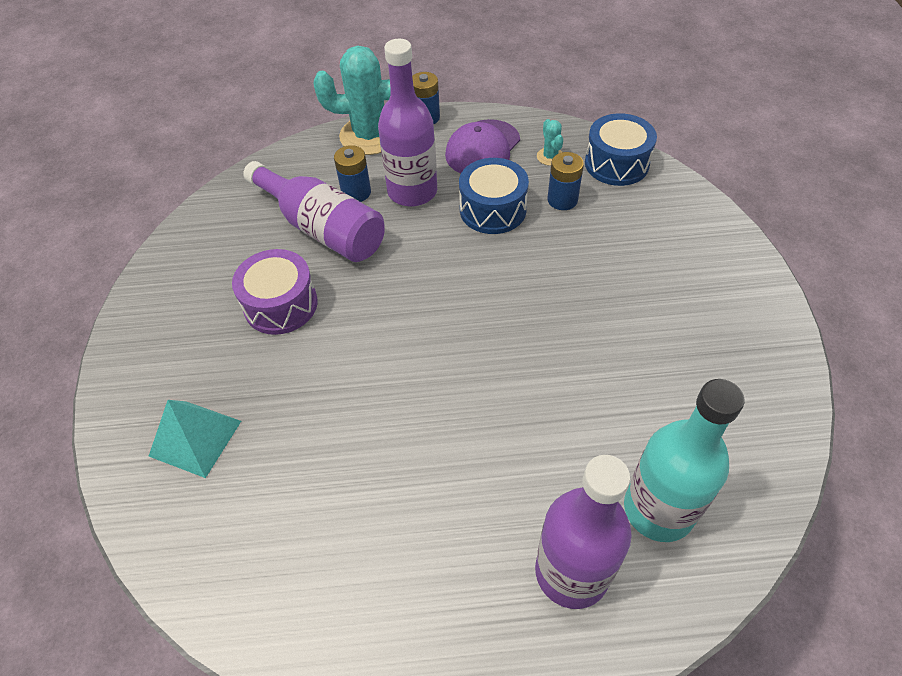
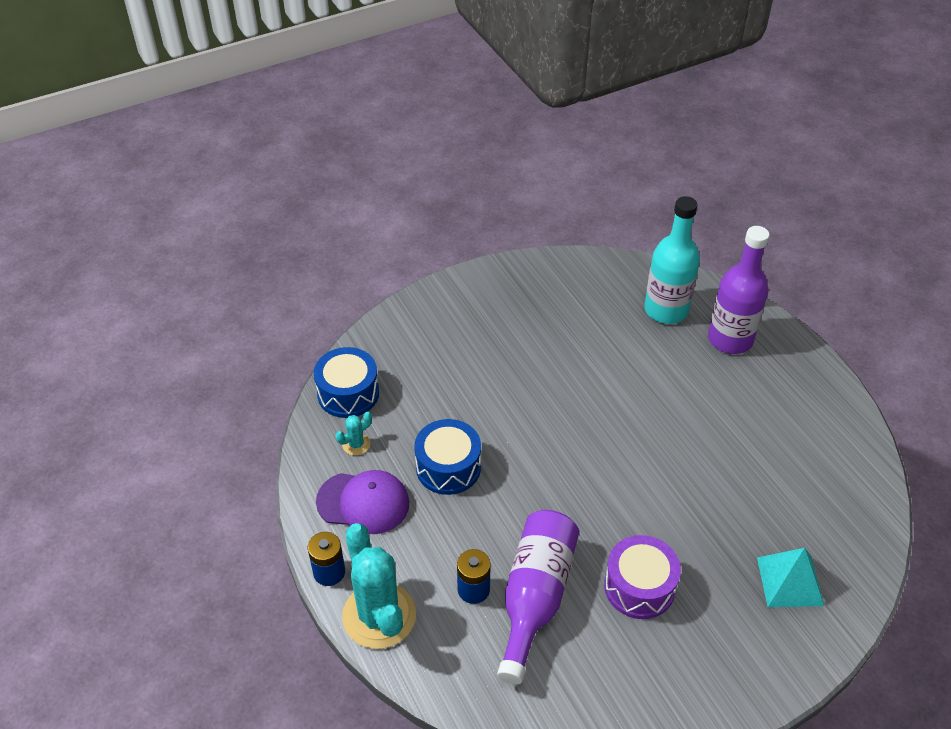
camera: 115 degrees left, 5 degrees down
(412, 191) = (451, 540): purple bottle -> none
(562, 200) = (413, 420): blue battery -> none

